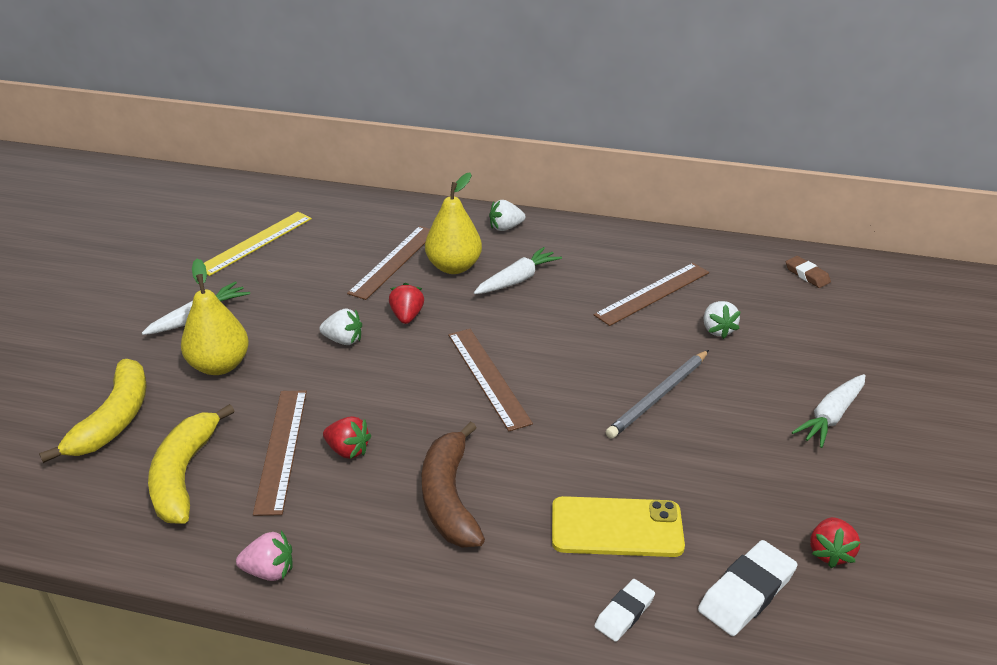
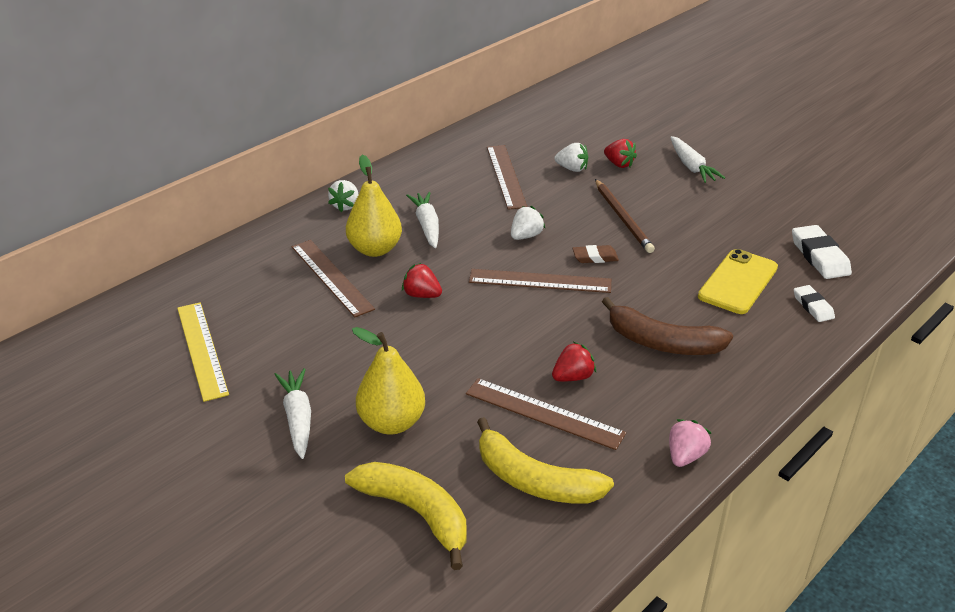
camera: 60 degrees left, 0 degrees up
(343, 340) = (423, 339): white strawberry -> white strawberry (526, 236)
(658, 396) = (623, 218): grey pencil -> brown pencil
(807, 275) = (544, 113): brown eraser -> brown eraser (595, 257)
(829, 552) = (804, 216): red strawberry -> red strawberry (619, 164)

